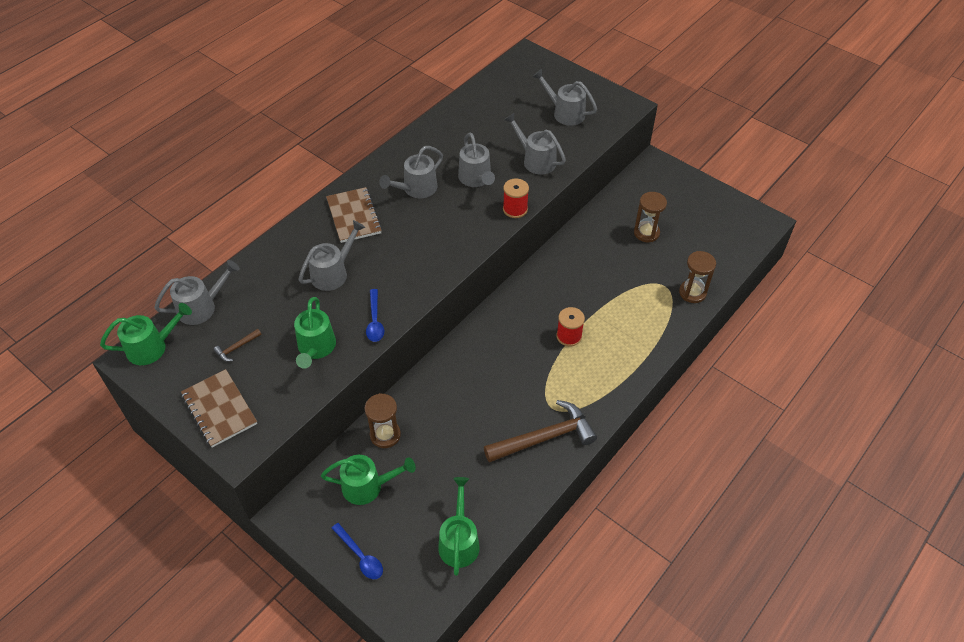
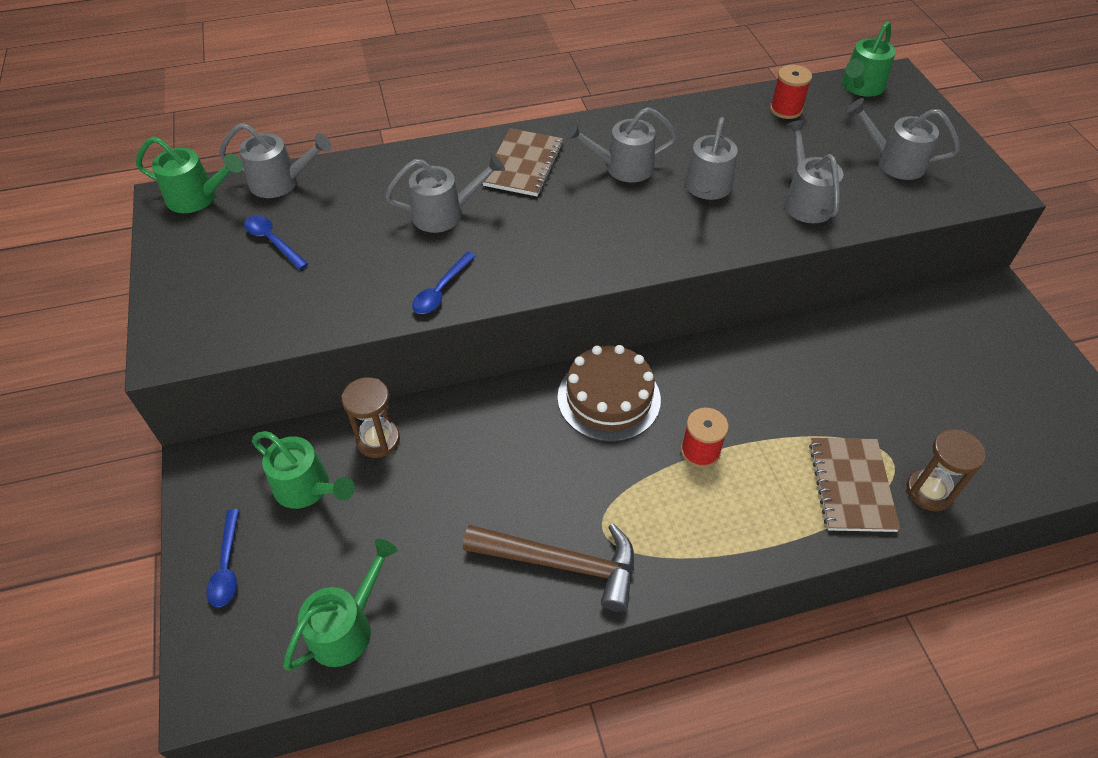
camera: 35 degrees right, 0 degrees up
(219, 409) = (194, 296): brown notebook -> brown notebook (851, 486)
(236, 348) = (272, 241): brown hammer -> blue spoon
(316, 348) = (350, 286): green watering can -> green watering can (860, 87)
(498, 335) = (609, 398): none -> brown cake
(515, 209) = (727, 246): red spool -> red spool (786, 109)
(564, 113) = (893, 162): grey watering can -> grey watering can turned 45 degrees counterclockwise
(646, 233) = (917, 376): brown hourglass -> none

